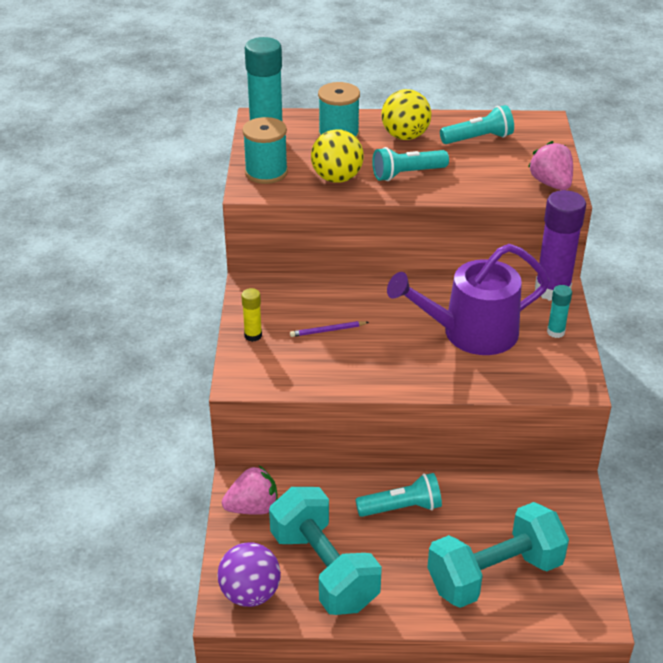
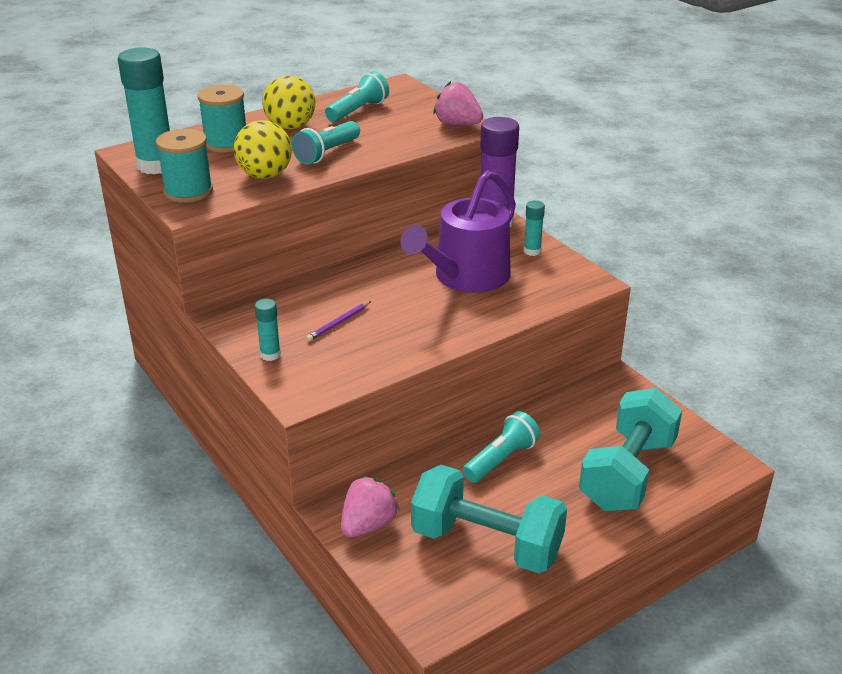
camera: 35 degrees left, 5 degrees down
(250, 593) = (441, 599): purple ball -> none
(253, 335) = (270, 355): yellow glue stick -> turquoise glue stick

